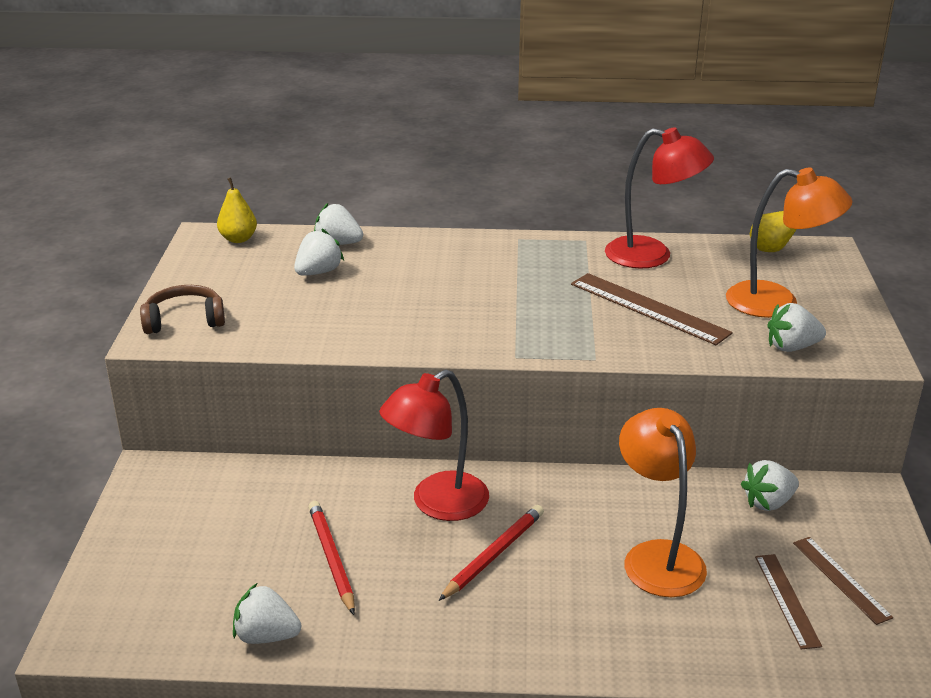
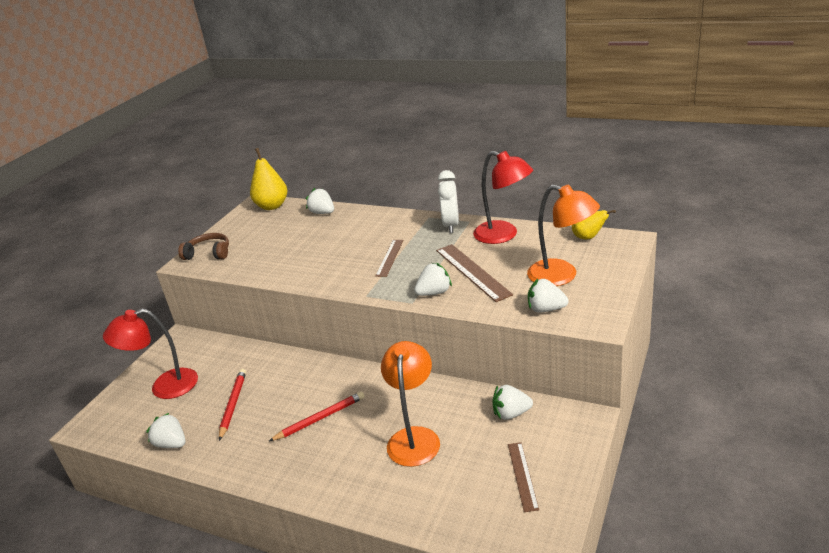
camera: 25 degrees right, 0 degrees up
(238, 239) = (272, 206): yellow pear -> yellow pear, size x1.58
(318, 272) = (298, 230): white strawberry -> white strawberry (434, 293)
(437, 504) = (310, 381): red lamp -> red lamp (164, 387)
(563, 247) = (451, 225): none -> white clock
(787, 600) = (476, 482): brown ruler -> brown ruler (389, 257)

